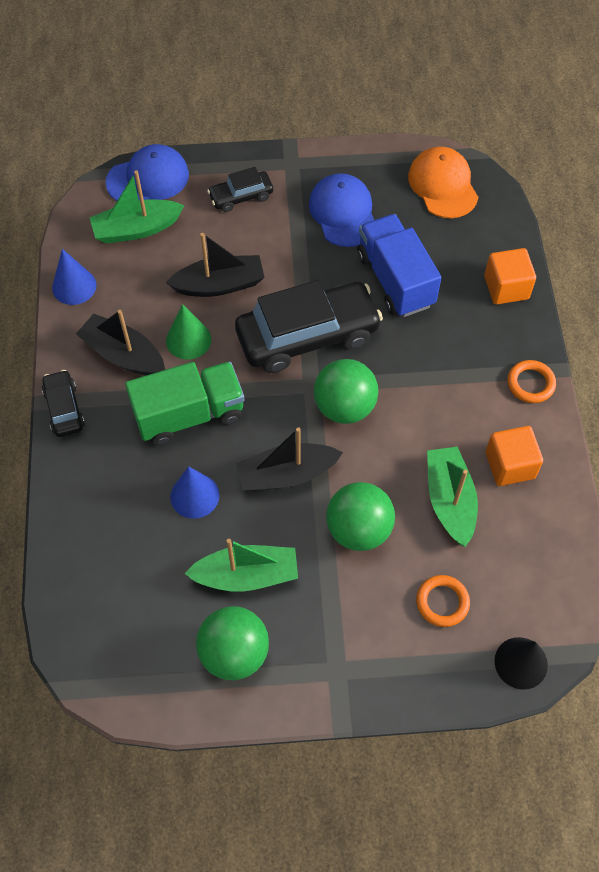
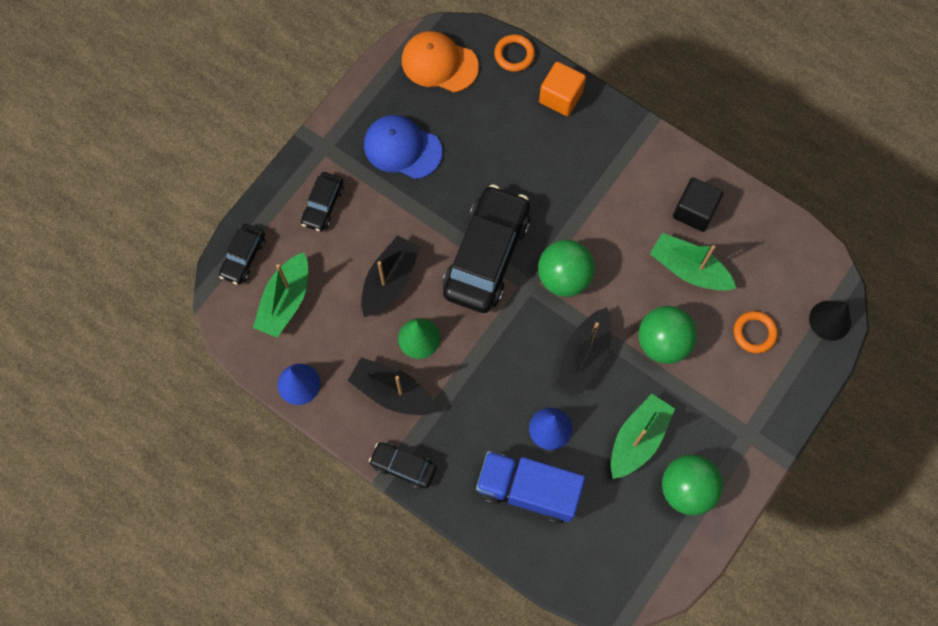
camera: 50 degrees left, 10 degrees up
(123, 355) = (392, 392): black boat -> black boat turned 45 degrees clockwise
(148, 178) = (243, 257): blue cap -> black car
(189, 414) = (482, 384): green truck -> none
(395, 280) = (491, 161): blue truck -> blue truck (528, 490)
(510, 465) = (694, 211): orange cube -> black cube
(530, 383) = (646, 147): orange ring -> orange ring (514, 55)

